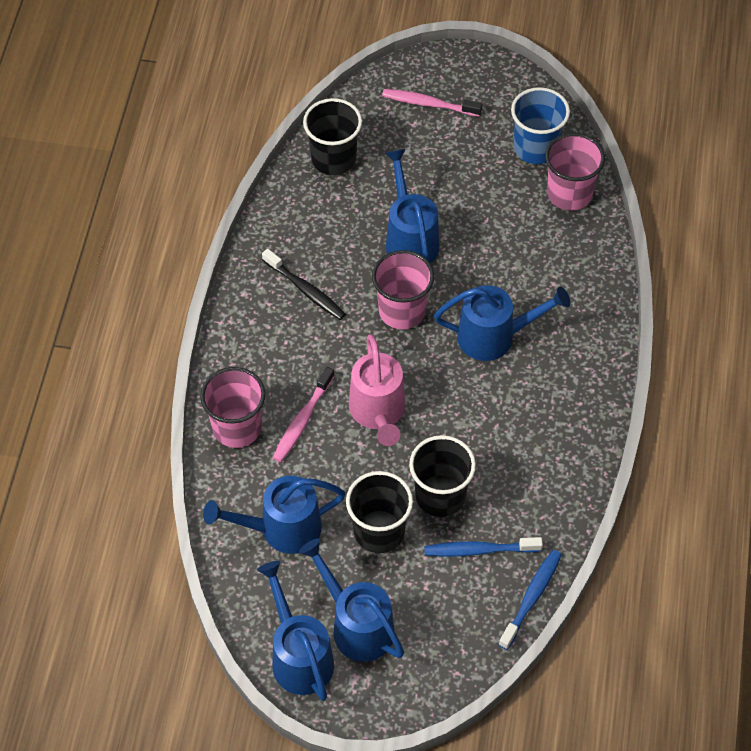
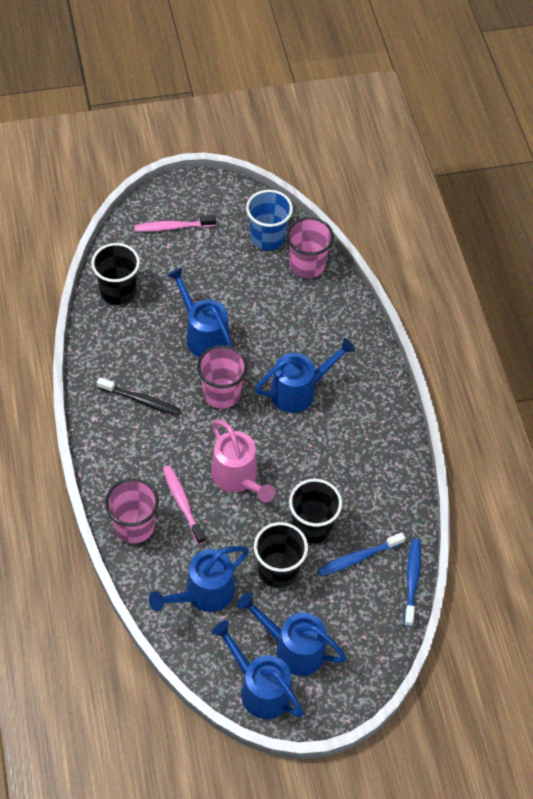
camera: 25 degrees left, 0 degrees up
(302, 420) = (182, 503): pink toothbrush -> pink toothbrush turned 150 degrees clockwise

